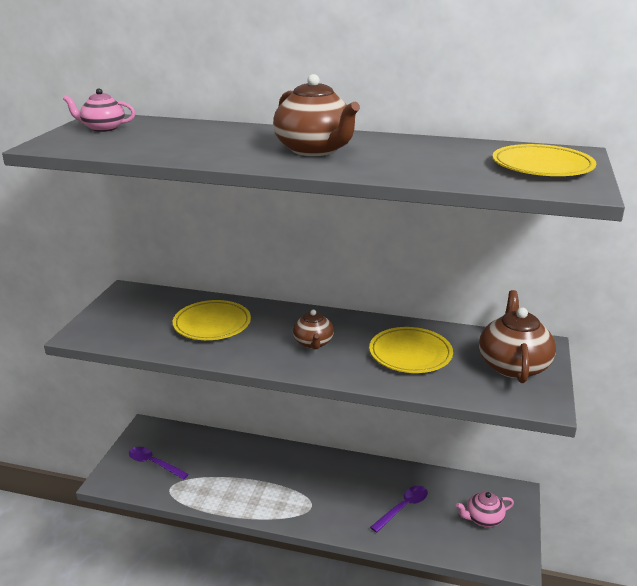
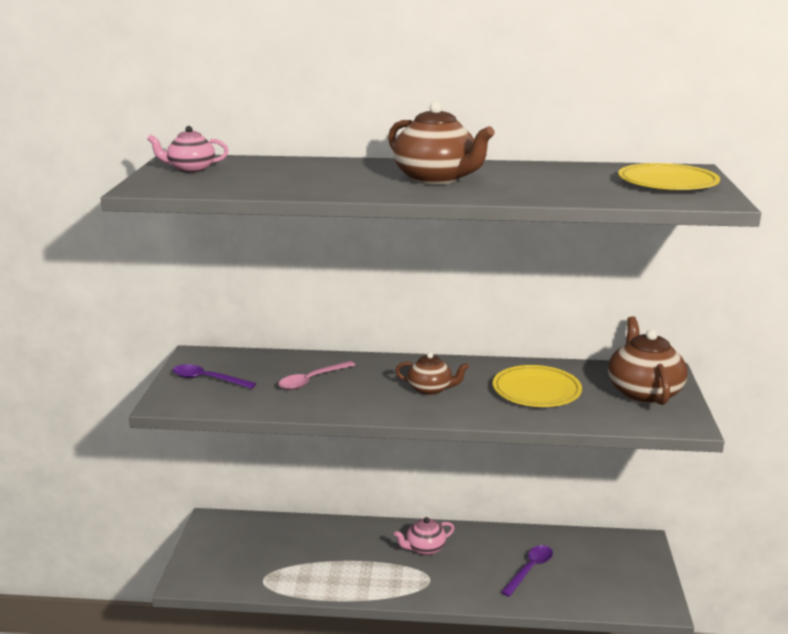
camera: 10 degrees left, 5 degrees down
(154, 463) = (234, 557): purple spoon -> purple spoon (207, 379)
(212, 324) = (311, 380): yellow plate -> pink spoon
(313, 343) = (430, 389): brown teapot -> brown teapot turned 60 degrees counterclockwise
(483, 519) = (617, 570): pink teapot -> pink teapot (424, 548)

